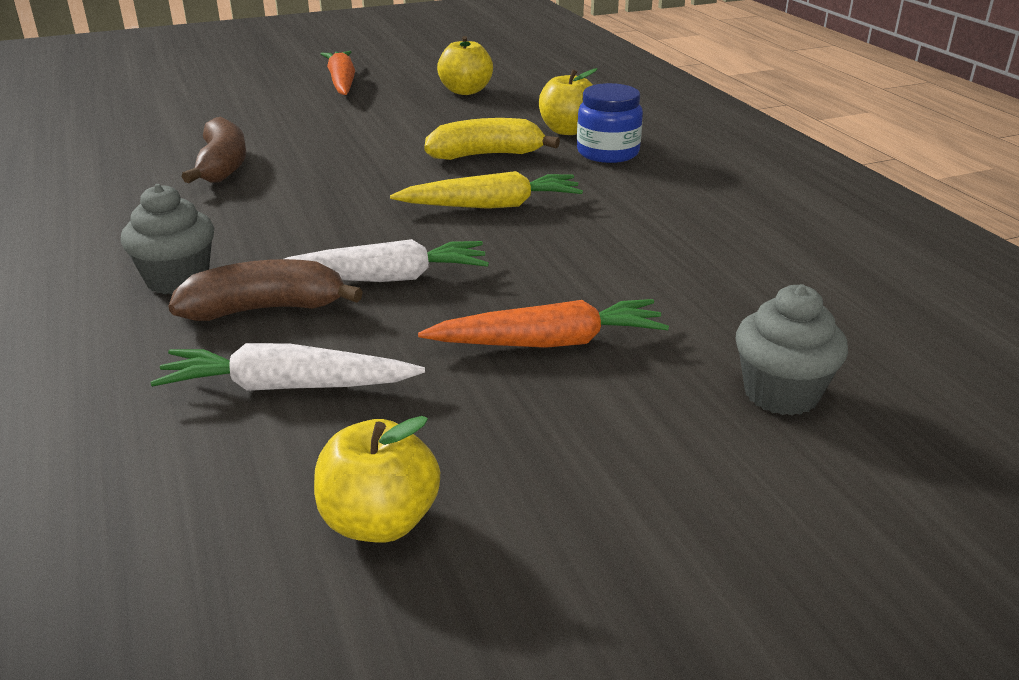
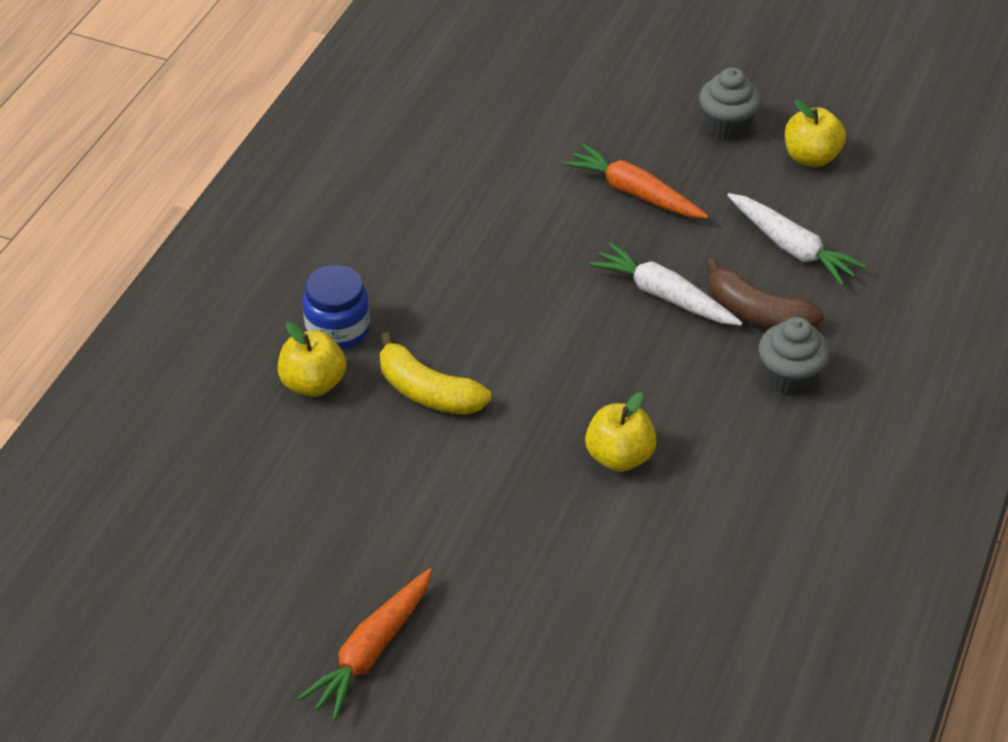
camera: 135 degrees left, 15 degrees up
(222, 166) = (648, 526): brown banana -> none
(465, 91) = (285, 529): yellow apple -> yellow apple (619, 457)
(491, 206) = (512, 323): yellow carrot -> none
(781, 393) = (573, 104): grey cupcake -> grey cupcake (727, 126)

